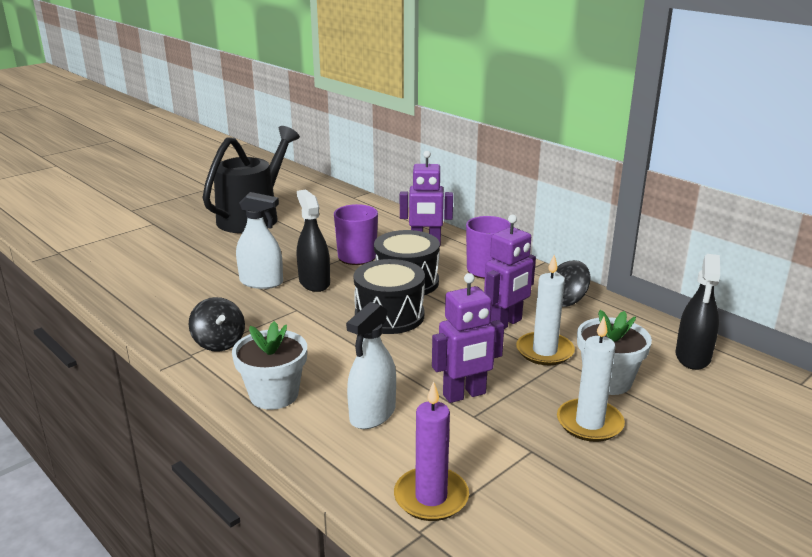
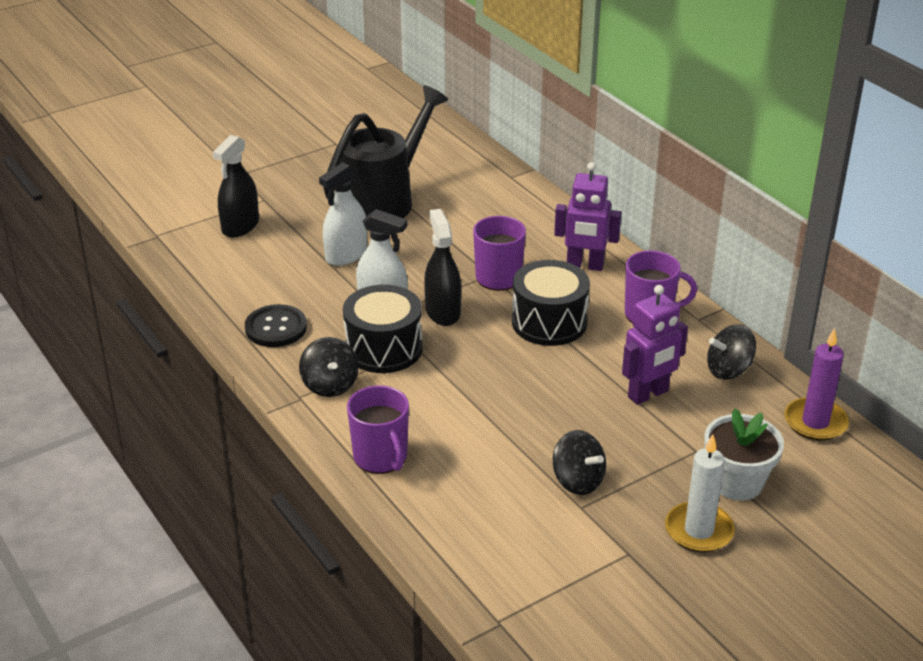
camera: 10 degrees right, 10 degrees up
(166, 305) = (276, 328): none -> black button
(274, 395) = (381, 457): white flower pot -> purple mug
(372, 414) = (477, 492): white spray bottle -> white spray bottle (346, 255)
(389, 315) = (519, 369): black drum -> black drum (384, 348)
(431, 497) = (516, 589): purple candle -> purple candle (815, 422)
(464, 395) = (578, 481): purple robot -> black spinning top
(544, 351) = (680, 437): white candle -> none
(692, 357) = (845, 463): black spray bottle -> black spray bottle (240, 226)

